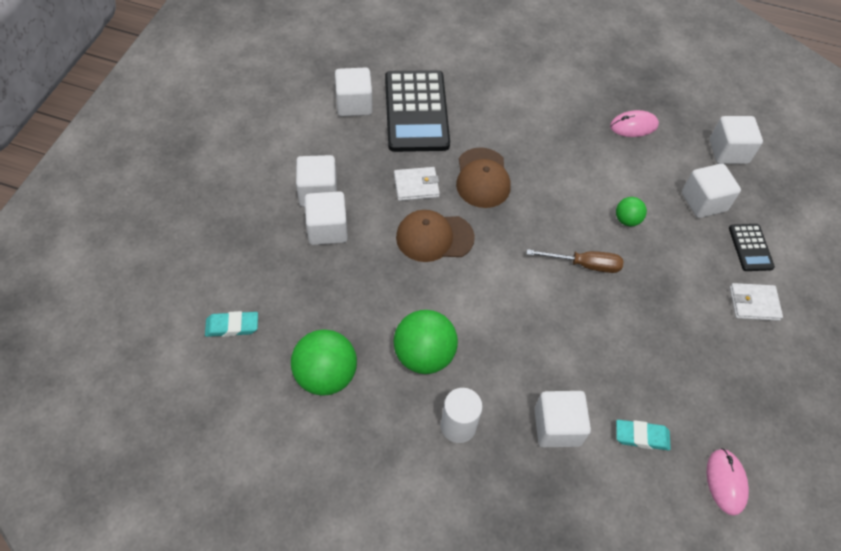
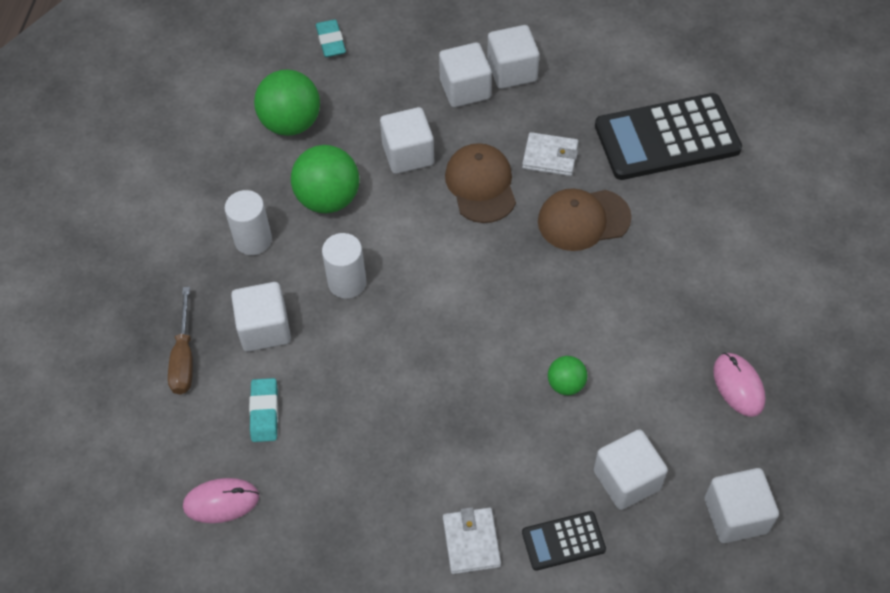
camera: 85 degrees right, 0 degrees up
(354, 104) = (655, 77): white cube -> white cube (408, 154)
(416, 186) = (550, 157): white wallet -> white wallet turned 60 degrees counterclockwise
(517, 353) = (347, 282): none -> white cylinder
(584, 265) = (482, 340): brown screwdriver -> brown screwdriver (184, 357)

